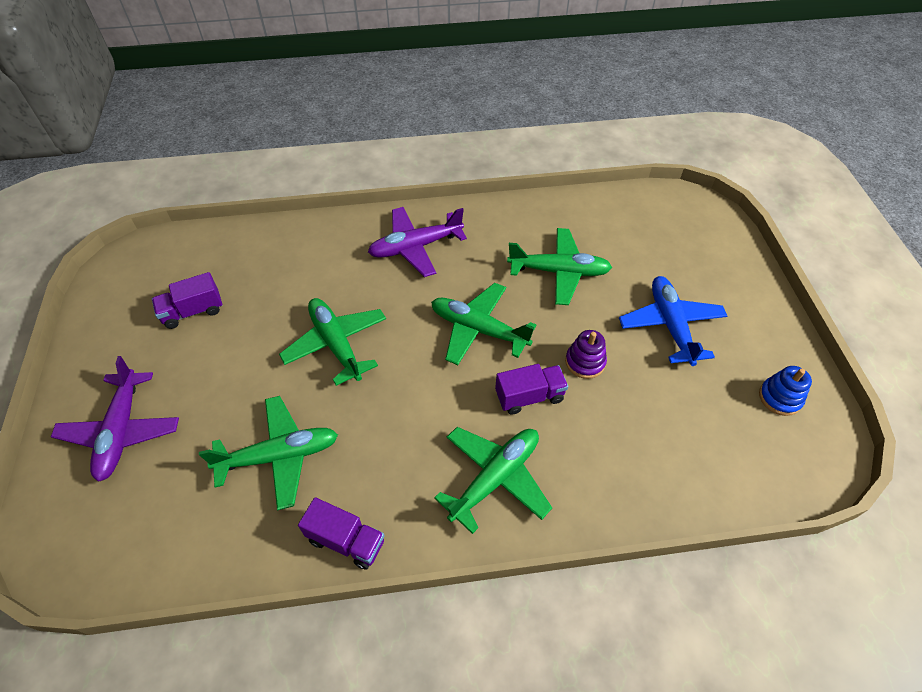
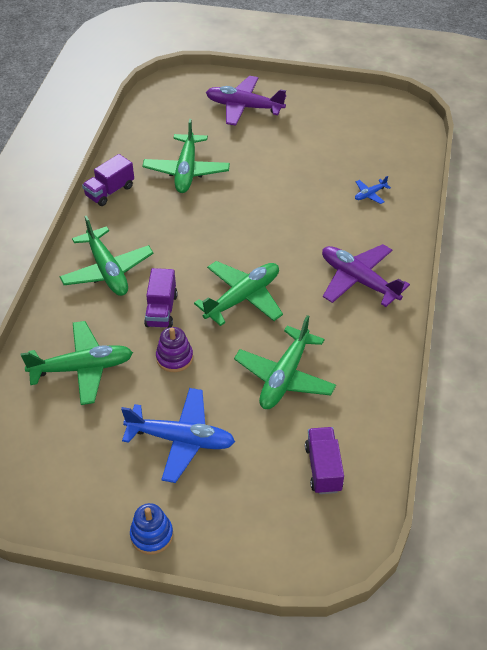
camera: 110 degrees right, 5 degrees down
(193, 311) = (336, 142): purple truck -> purple truck (323, 468)
(283, 263) = (370, 194): none -> blue plane
(336, 344) = (268, 211): green plane -> green plane (82, 368)
(415, 247) = (358, 280): purple plane -> purple plane turned 45 degrees counterclockwise
(780, 398) = (63, 487): blue stacking toy -> blue stacking toy (151, 535)

